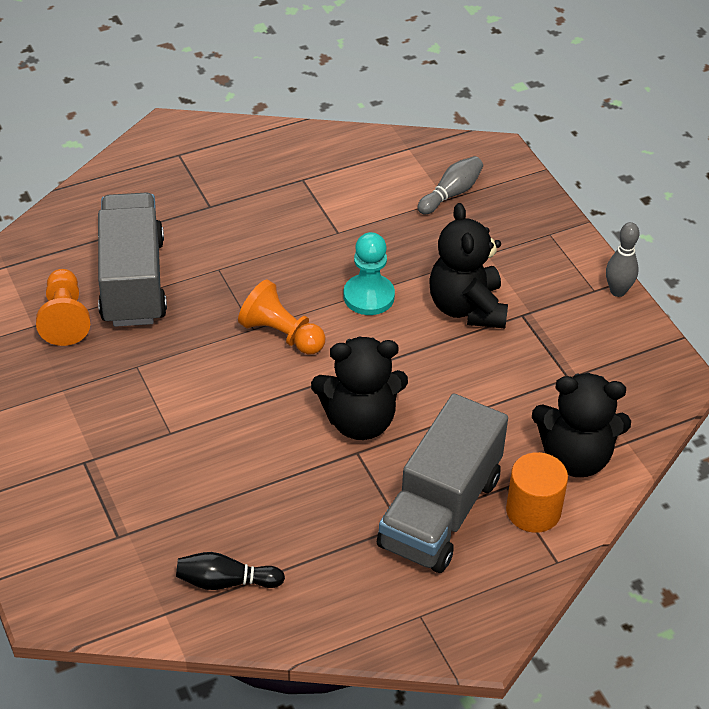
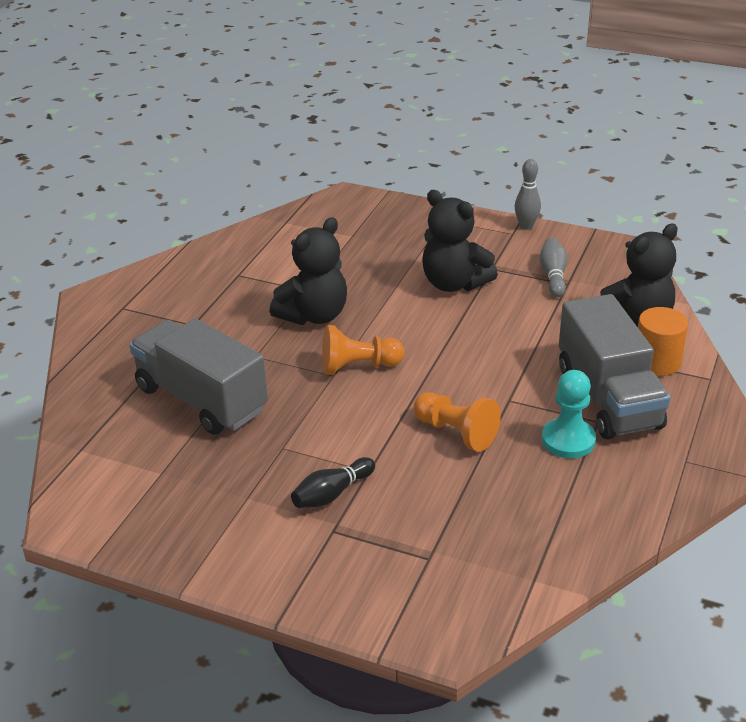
camera: 40 degrees left, 10 degrees down
(65, 318) = (181, 453): orange pawn -> orange pawn (456, 432)
(226, 582) = (543, 530): black bowling pin -> black bowling pin (332, 494)
(359, 421) = (484, 382): black teddy bear -> black teddy bear (314, 315)
(369, 296) = (383, 312): turquoise pawn -> turquoise pawn (568, 440)
(451, 194) = (351, 231): grey bowling pin -> grey bowling pin (553, 275)

